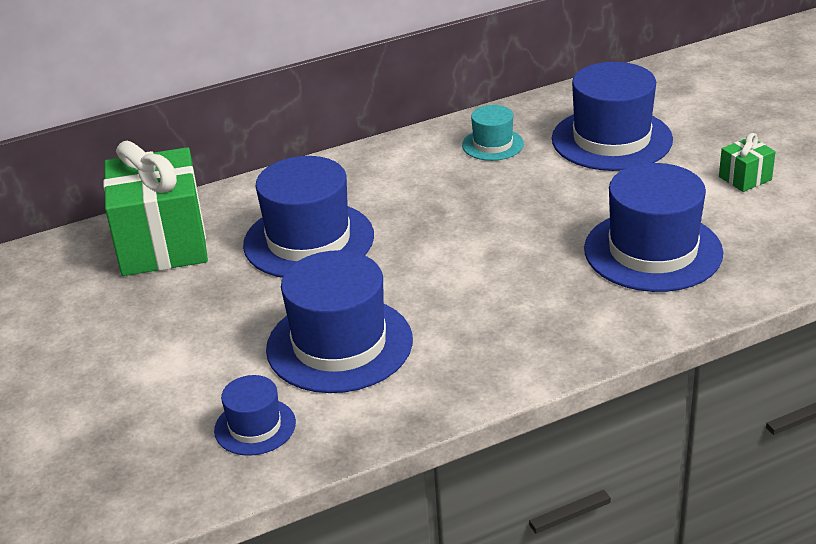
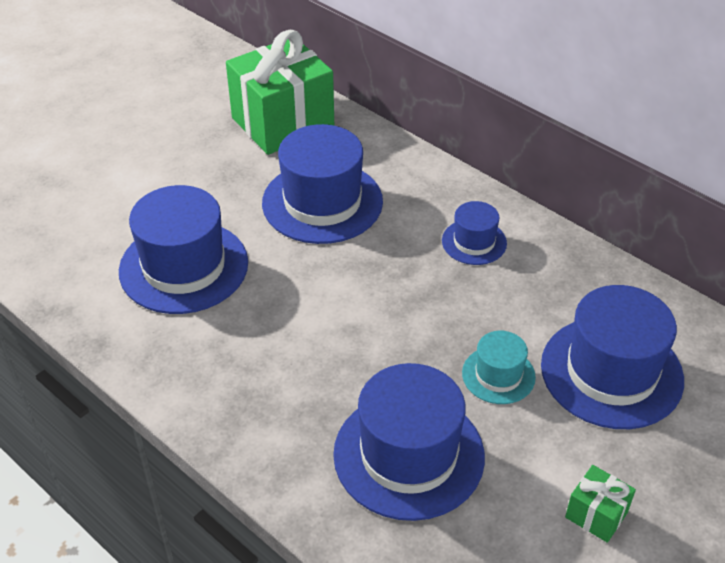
camera: 65 degrees right, 10 degrees up
(255, 427) = (71, 251): blue hat -> blue hat (474, 242)
(493, 144) = (545, 278): turquoise hat -> turquoise hat (498, 375)

